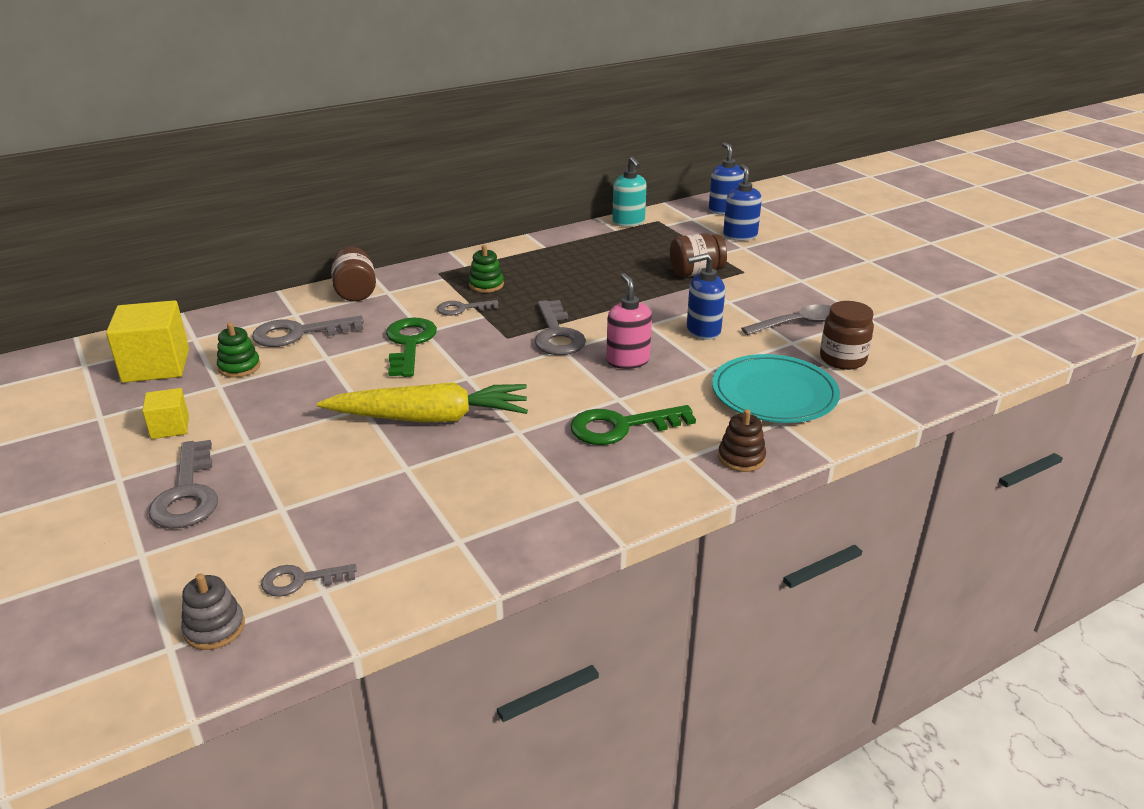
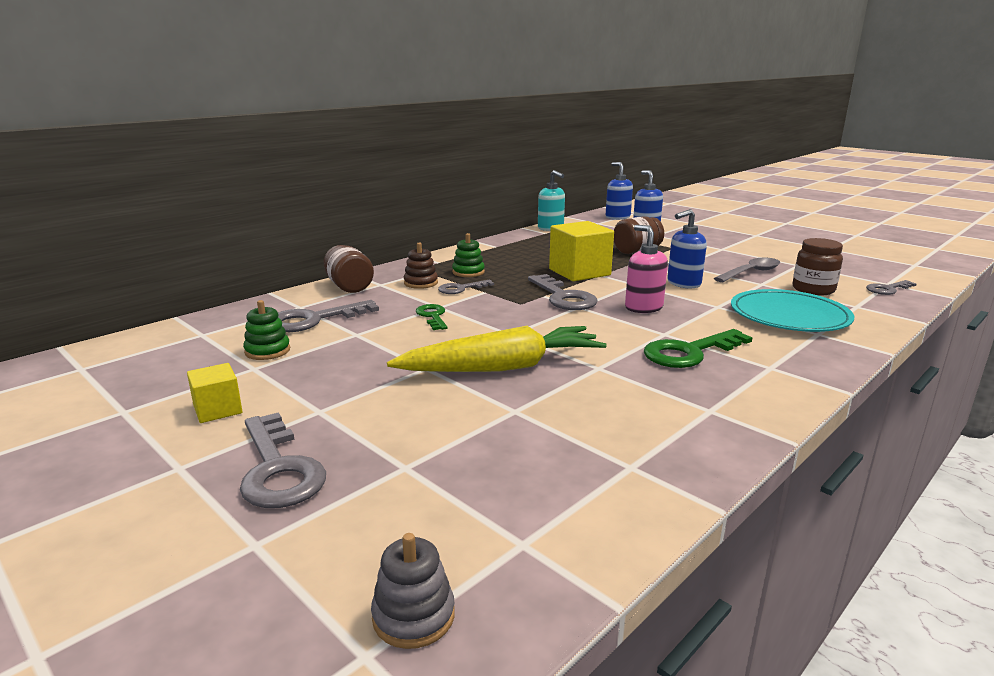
camera: 15 degrees left, 10 degrees down
(156, 366) = (170, 360): yellow cube -> yellow cube (579, 272)
(300, 580) = (485, 537): grey key -> grey key (887, 289)
(409, 344) = (432, 316): green key -> green key, size x0.59
(741, 458) = (818, 361): brown stacking toy -> brown stacking toy (421, 283)

